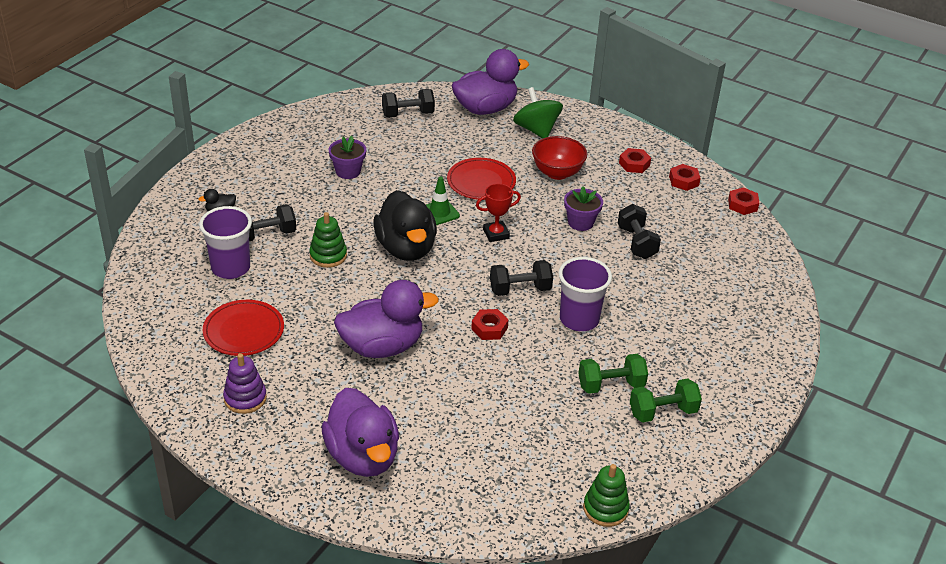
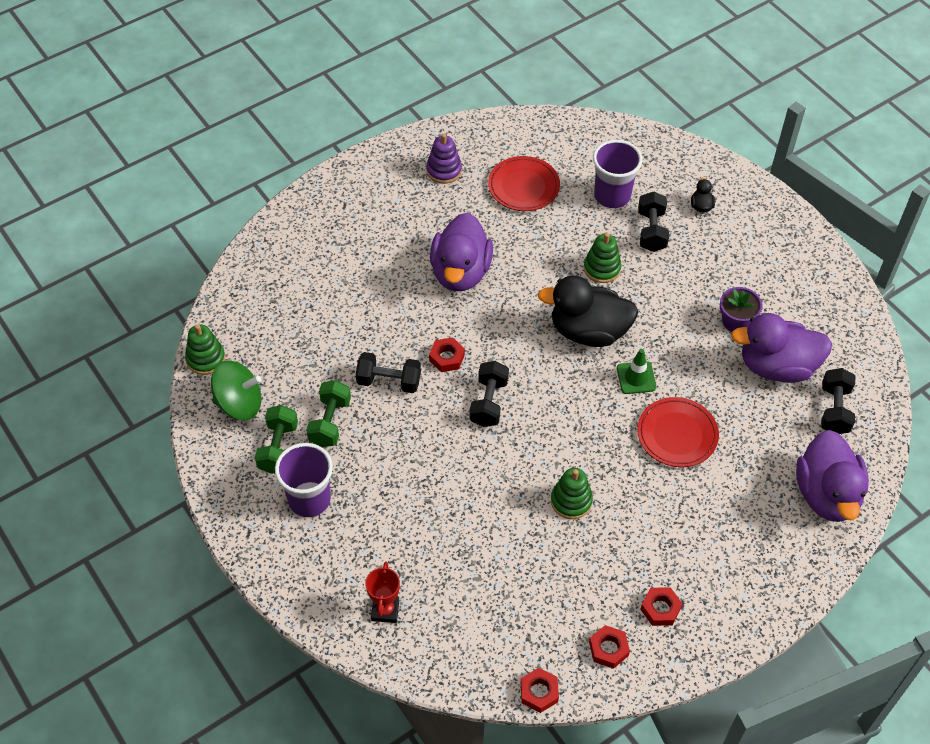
camera: 115 degrees right, 15 degrees up
(363, 456) = (345, 224): purple duck -> purple duck (777, 366)
(496, 234) = (582, 414): red trophy -> red trophy (385, 610)
(536, 130) = (764, 531): green spinning top -> green spinning top (239, 403)
(557, 173) = (670, 517): red bowl -> none
(579, 319) = (425, 434): purple cup -> purple cup (309, 499)
(580, 222) = (571, 501): purple flower pot -> green stacking toy
(636, 243) = (516, 540): black dumbbell -> black dumbbell (389, 381)

